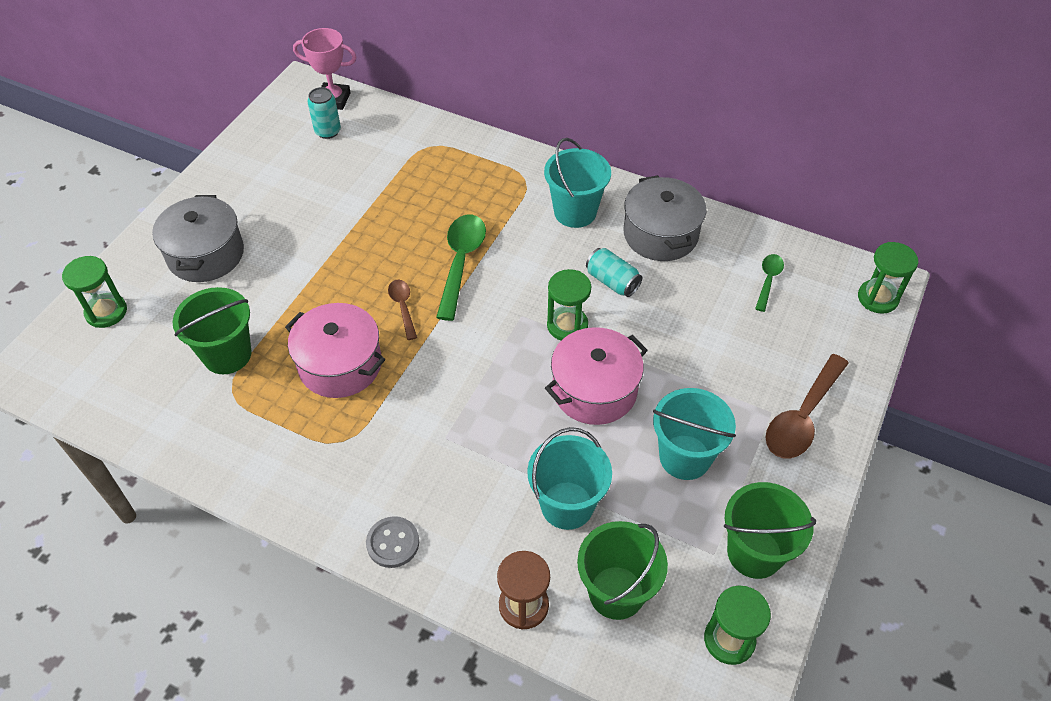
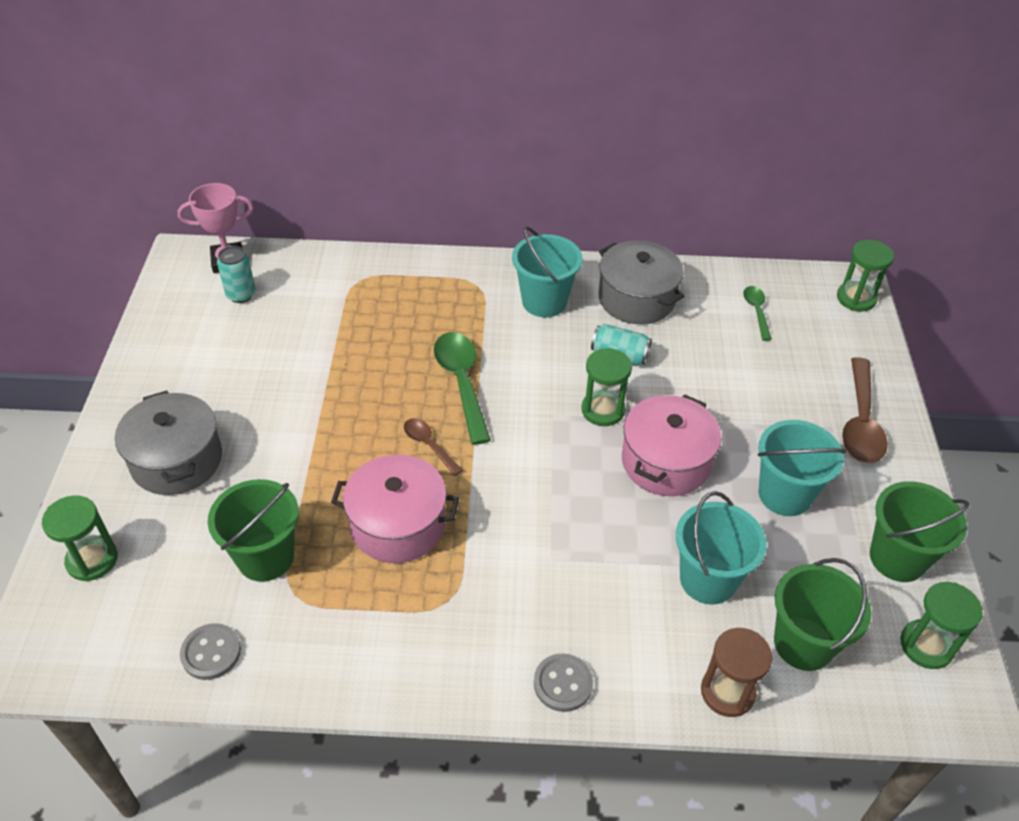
camera: 25 degrees left, 5 degrees down
(148, 414) = (211, 653): none -> grey button

